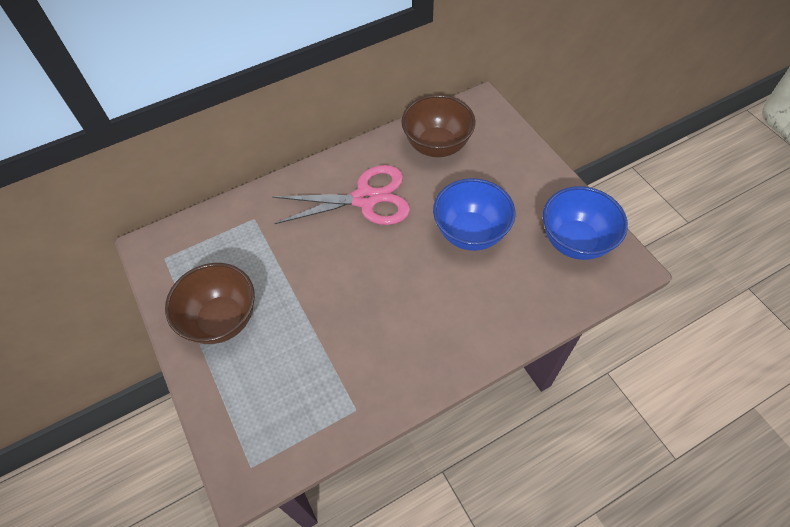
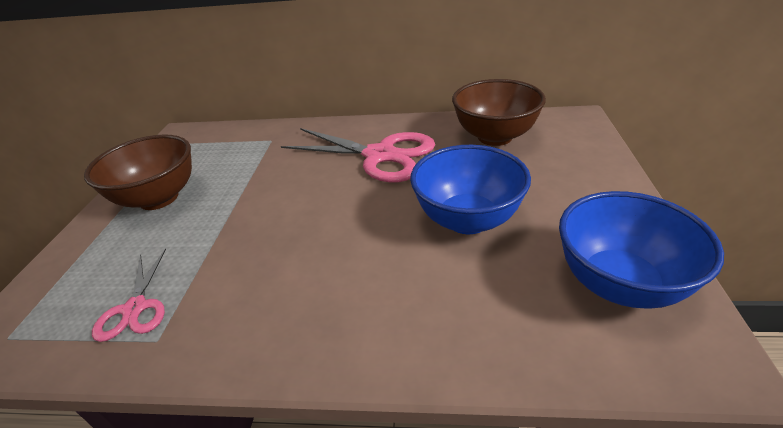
camera: 35 degrees right, 20 degrees down
(317, 402) = (135, 309): none -> pink scissors

